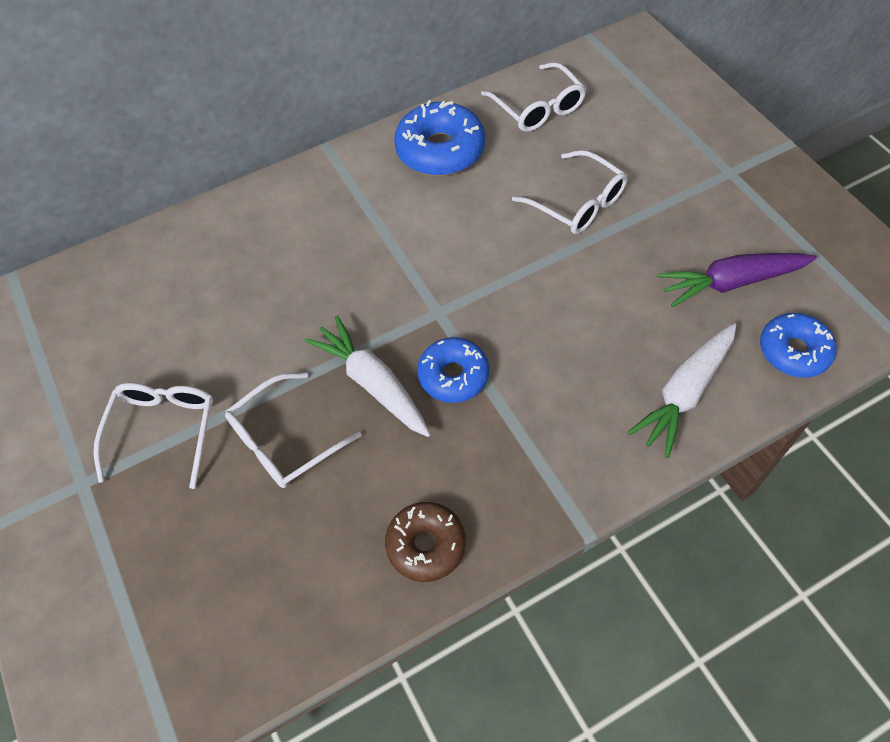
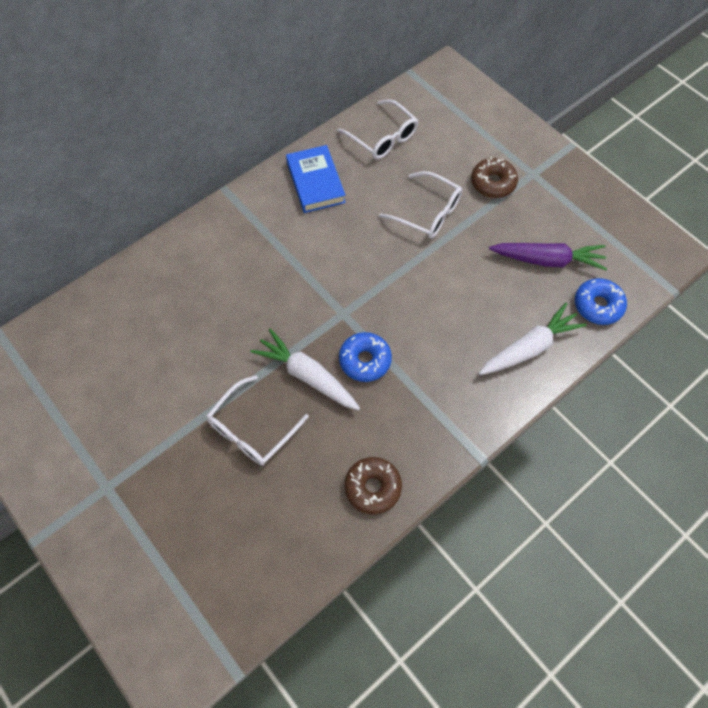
camera: 15 degrees left, 5 degrees up
(163, 430) = (158, 437): white glasses -> none
(440, 150) = (315, 182): blue donut -> blue book
(673, 177) = (493, 183): none -> brown donut
(684, 393) = (529, 348): white carrot -> white carrot turned 150 degrees counterclockwise
(731, 282) = (547, 260): purple carrot -> purple carrot turned 150 degrees counterclockwise

